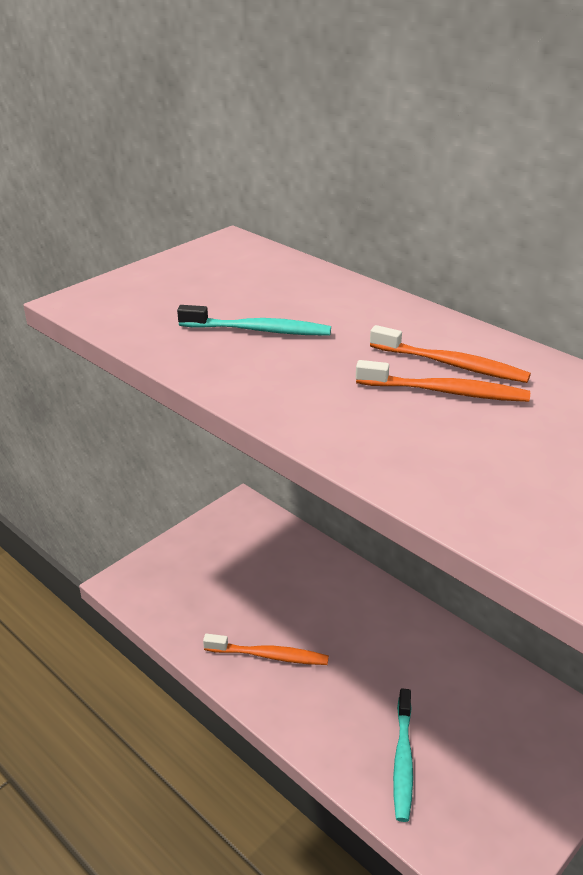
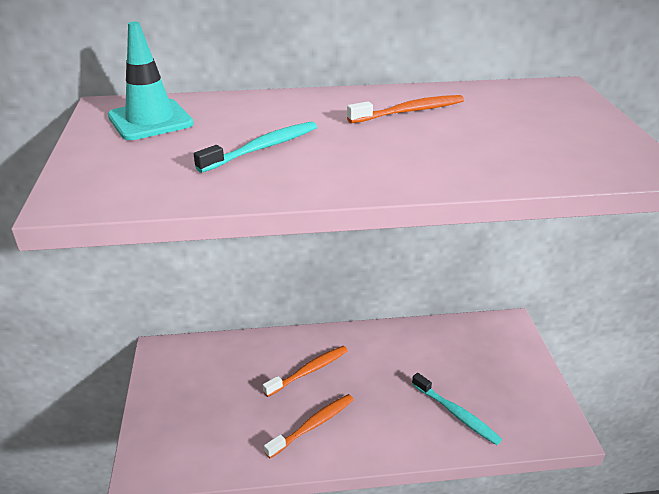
camera: 50 degrees left, 0 degrees up
(233, 267) = (150, 120): none -> turquoise traffic cone
(445, 391) = (437, 126): orange toothbrush -> orange toothbrush (308, 371)

